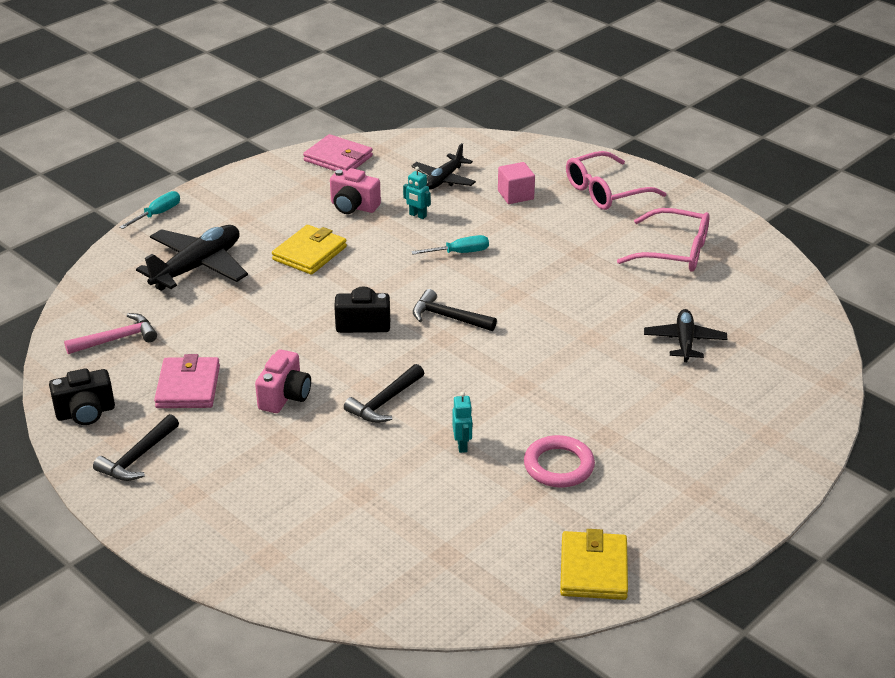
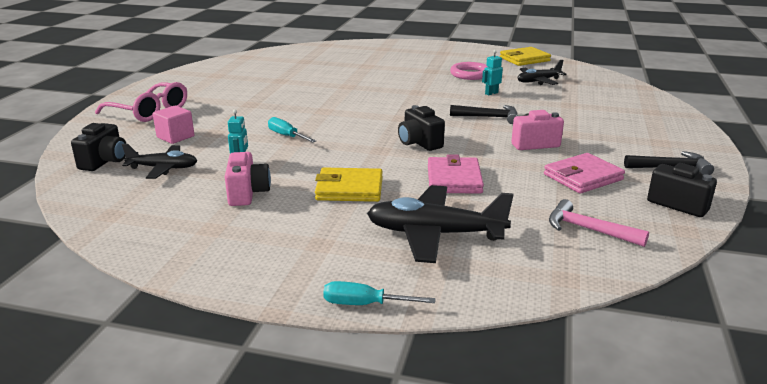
camera: 120 degrees left, 10 degrees down
(338, 158) = (144, 231): pink wallet -> pink wallet (454, 179)
(448, 317) = (376, 121): black hammer -> none
(486, 156) = (105, 161): none -> black camera
(675, 252) = (224, 83): pink glasses -> none
(684, 341) = (325, 69): black plane -> black plane (538, 81)

